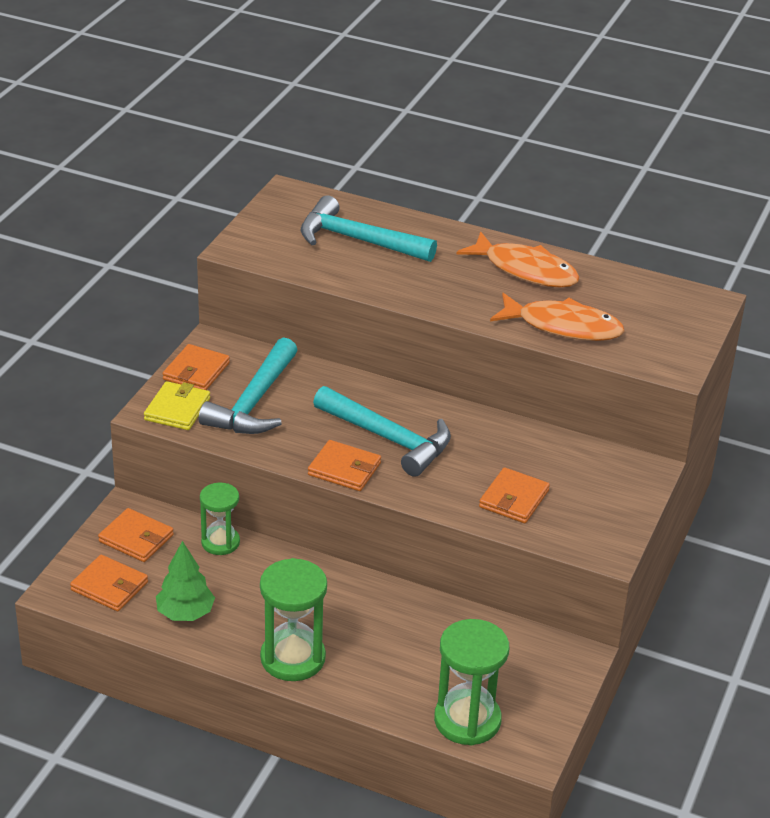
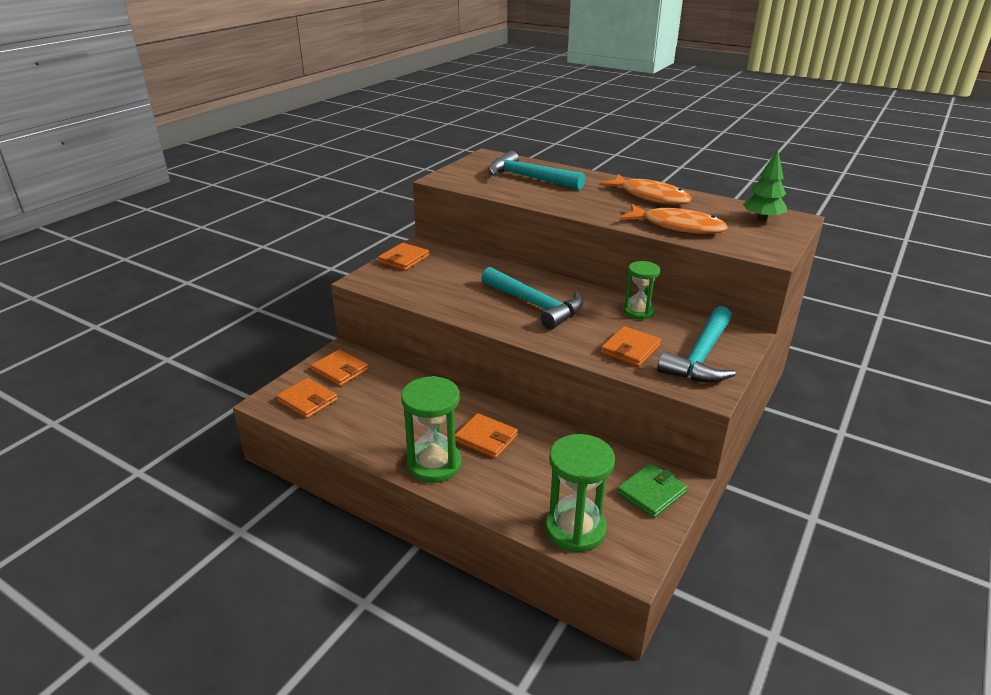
camera: 10 degrees right, 5 degrees down
(177, 409) = (382, 279): yellow wallet -> none
(185, 613) = (358, 424): green tree -> green tree (762, 219)
(220, 542) = (401, 377): green hourglass -> green hourglass (638, 312)
(254, 402) = (439, 278): turquoise hammer -> turquoise hammer (701, 356)
(344, 469) = (496, 322): orange wallet -> orange wallet (486, 438)
(547, 671) = (651, 493): none -> green wallet

